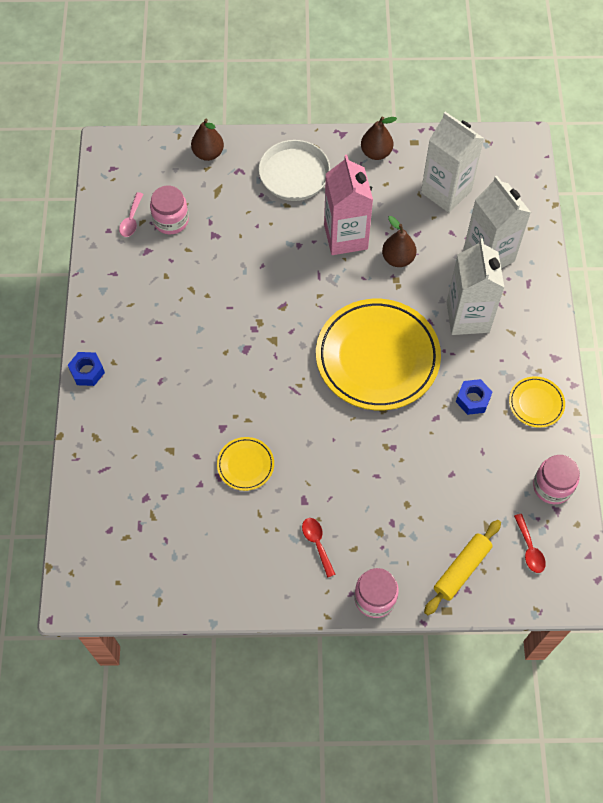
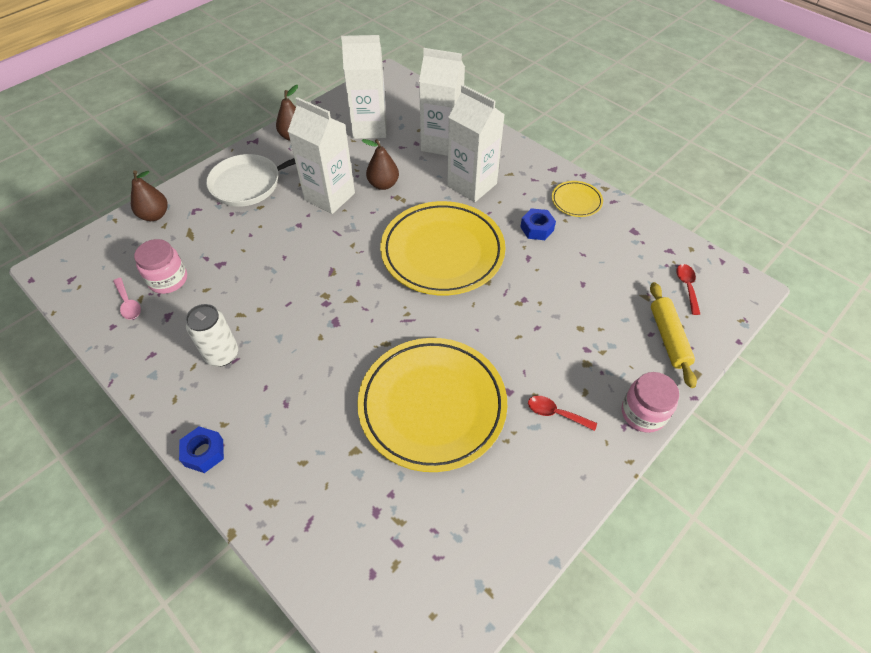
camera: 45 degrees left, 10 degrees down
(154, 311) = (222, 354): none -> white can
(245, 465) = (432, 406): yellow plate -> yellow plate, size x2.27
(345, 237) = (329, 196): pink carton -> white carton
(529, 548) = (687, 287): red spoon -> red spoon turned 120 degrees counterclockwise
(552, 486) = (649, 239): pink jar -> none

